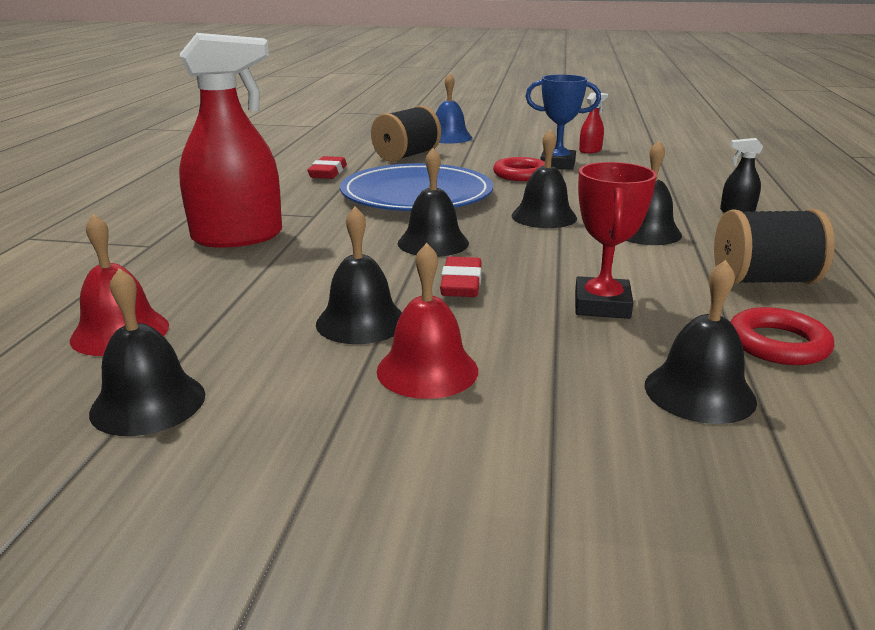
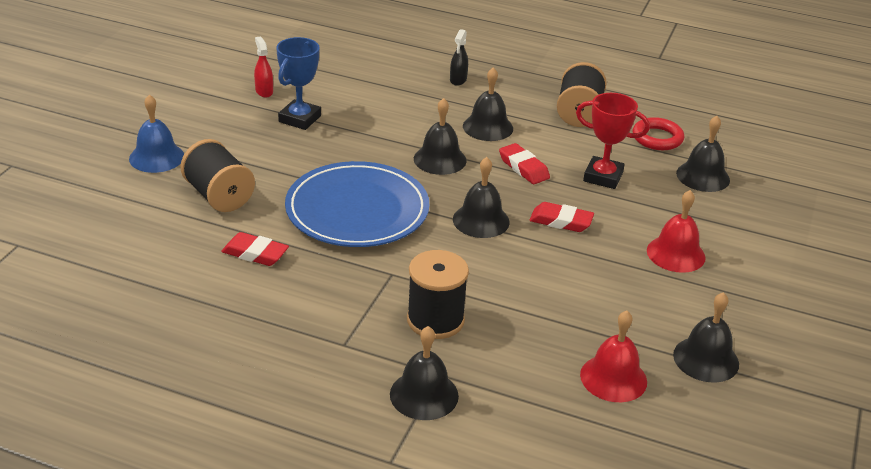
camera: 80 degrees left, 10 degrees up
(238, 237) = (435, 320): red spray bottle -> black spool
(361, 322) = (612, 270): black bell -> black bell (424, 395)
(521, 174) = (322, 144): red ring -> none
(571, 256) = (523, 168): none -> red eraser

